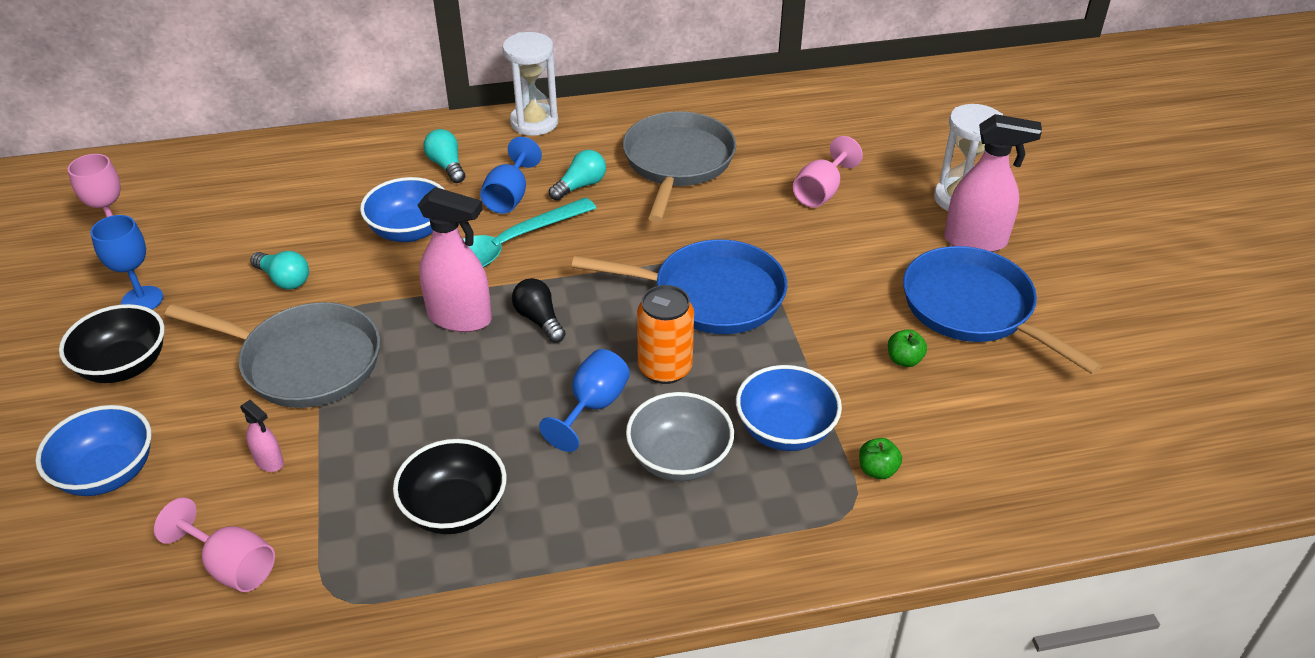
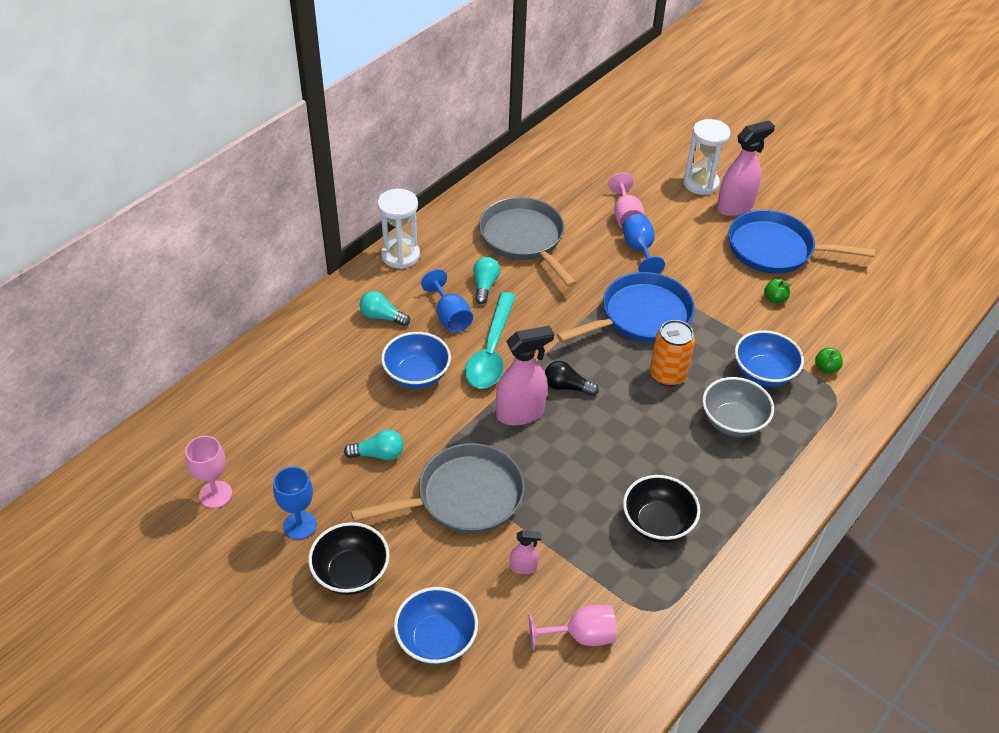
camera: 40 degrees left, 5 degrees up
(593, 406) = (657, 420): blue goblet -> blue goblet (639, 250)

